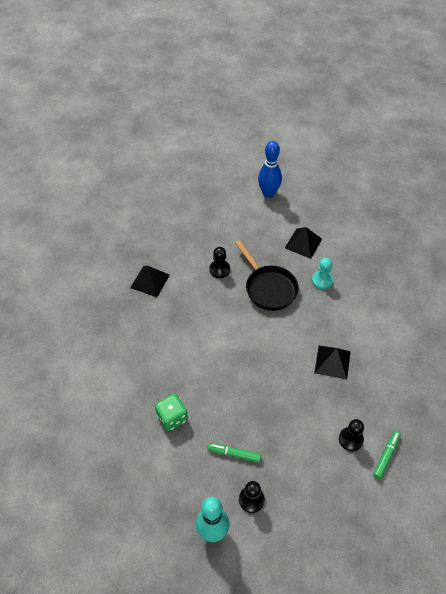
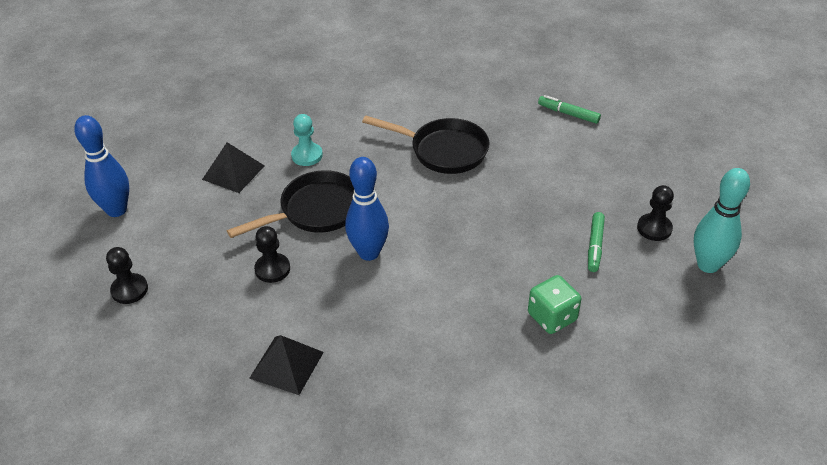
camera: 90 degrees left, 10 degrees down
(231, 317) = (369, 253): none -> blue bowling pin
(332, 362) = (443, 150): black pyramid -> black pan
(350, 439) = (552, 140): black pawn -> black pawn (129, 290)

